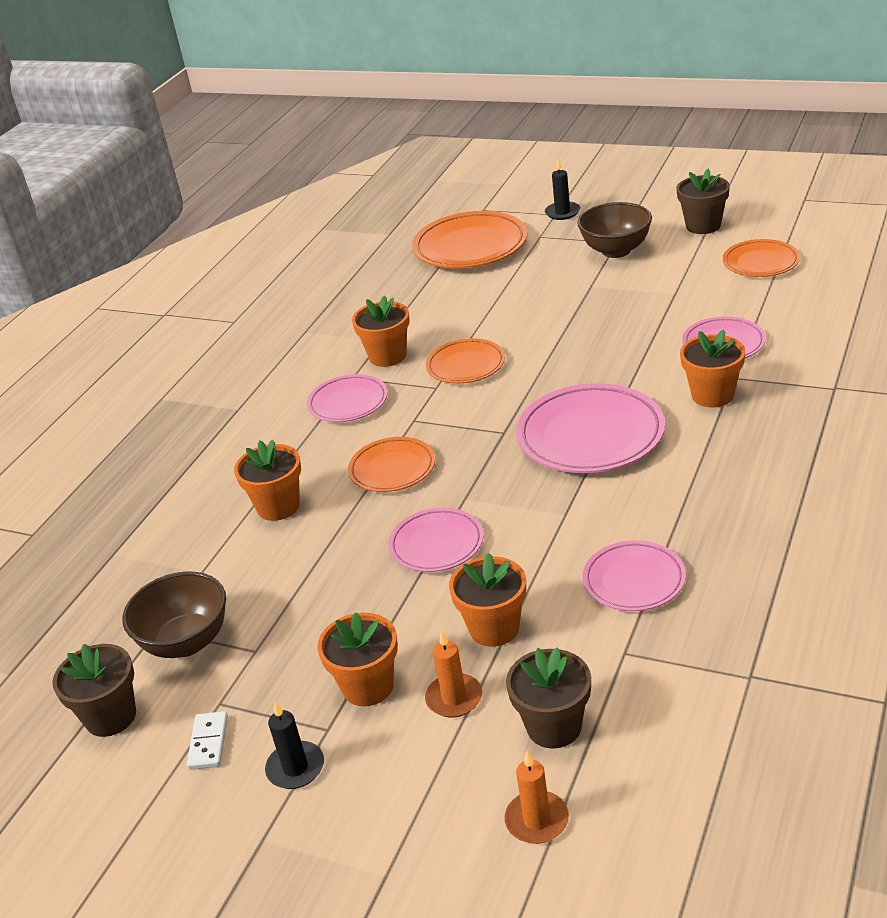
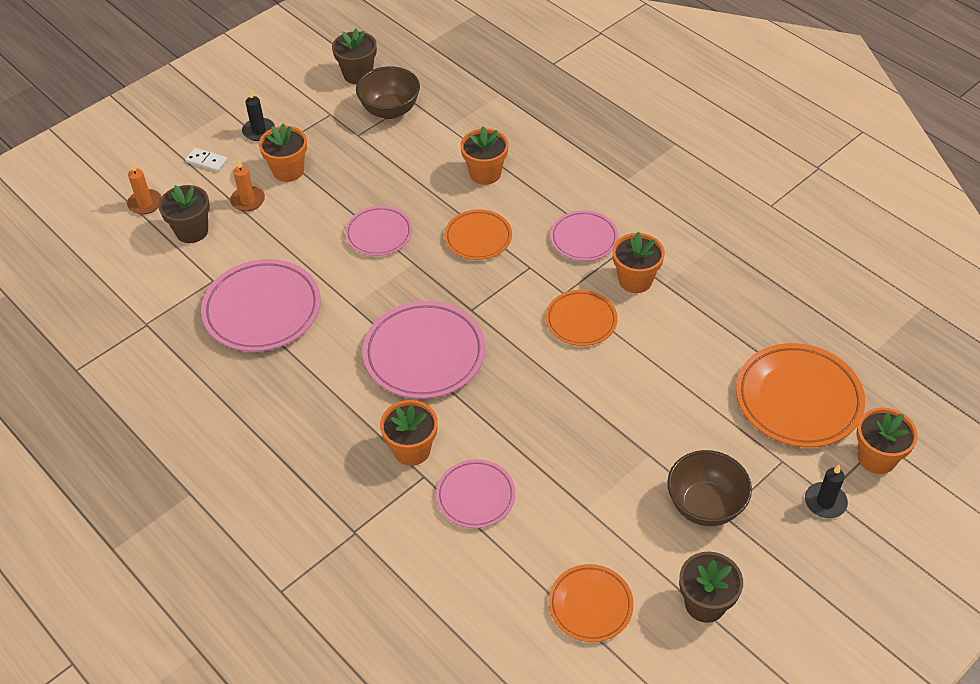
camera: 110 degrees right, 15 degrees up
(208, 742) = (305, 105): white domino -> white domino (206, 161)
(494, 628) = (283, 234): orange flower pot -> orange flower pot (876, 458)
(634, 581) = (262, 310): pink plate -> pink plate, size x1.68

